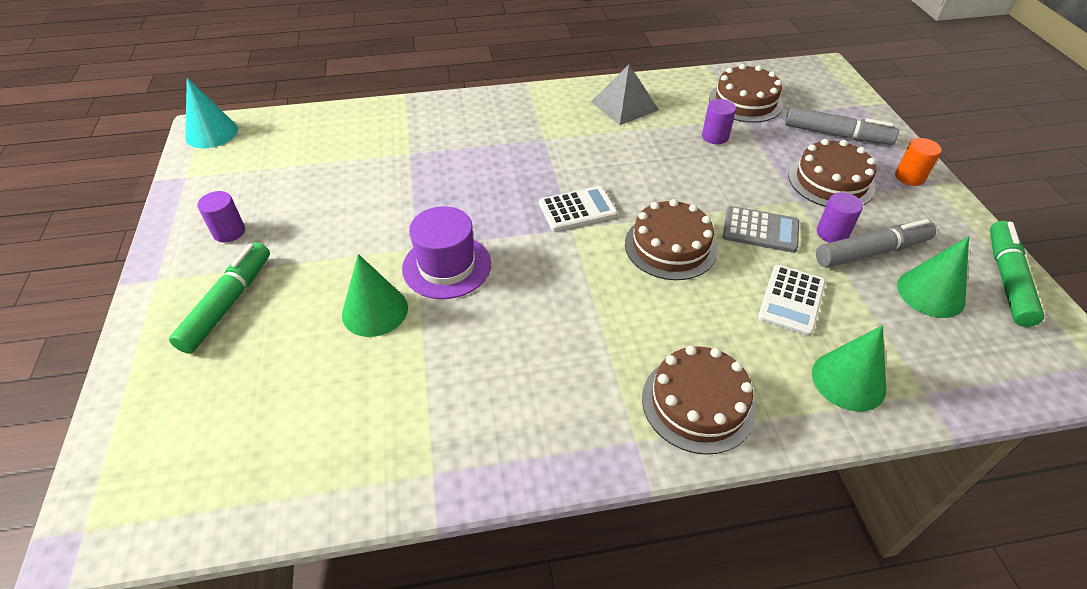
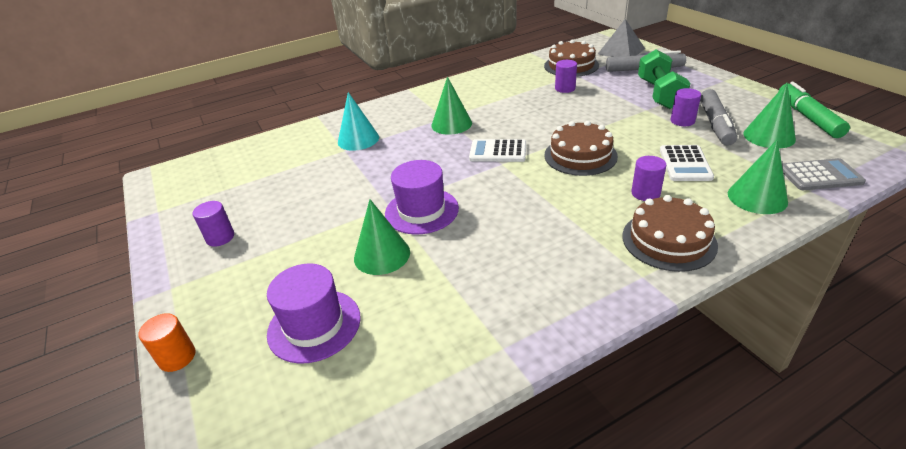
camera: 15 degrees left, 10 degrees down
(211, 133) = (164, 177): turquoise cone -> turquoise cone (358, 139)
(228, 303) = (249, 286): green marker -> none
(265, 375) = (314, 325): none -> purple hat
(547, 151) = (451, 124): none -> green cone
(577, 209) = (498, 151): white calculator -> white calculator turned 135 degrees counterclockwise
(624, 105) = (489, 86): grey pyramid -> grey pyramid (621, 51)
(714, 327) = (645, 193): none -> purple cylinder
(760, 230) = (634, 131): grey calculator -> grey calculator (820, 175)
(831, 181) = (659, 94): brown cake -> green dumbbell
(871, 252) = (715, 124): grey marker -> grey marker turned 135 degrees clockwise
(909, 177) = (706, 80): orange cylinder -> orange cylinder (177, 357)

